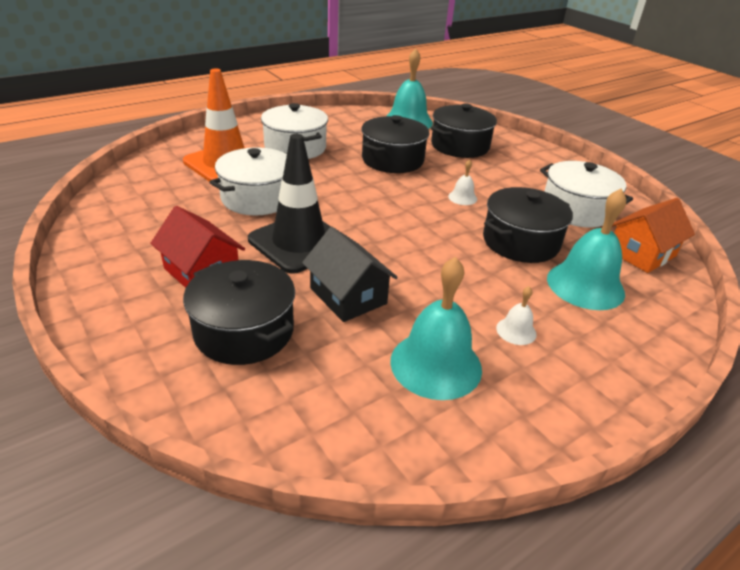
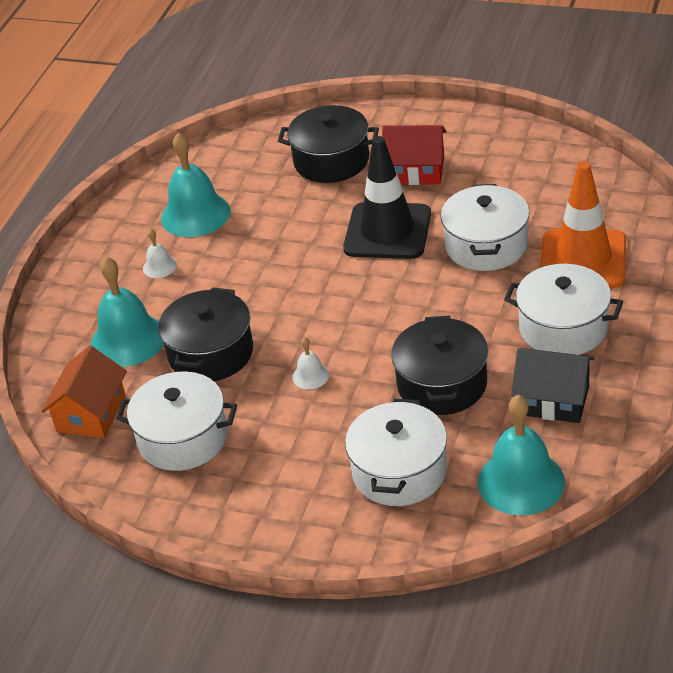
camera: 150 degrees right, 5 degrees up
(348, 296) = (297, 218): black house -> black house (553, 400)
(460, 146) = (399, 471): black pot -> white pot

